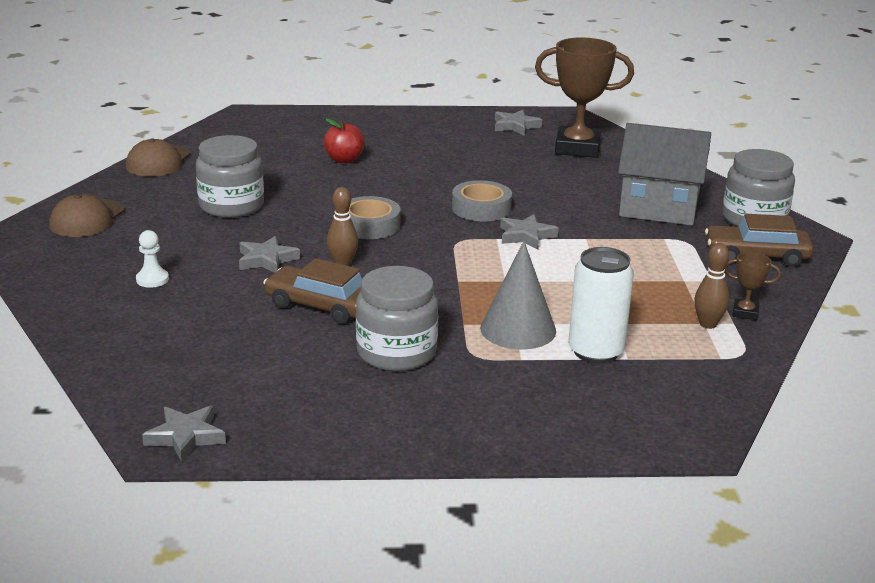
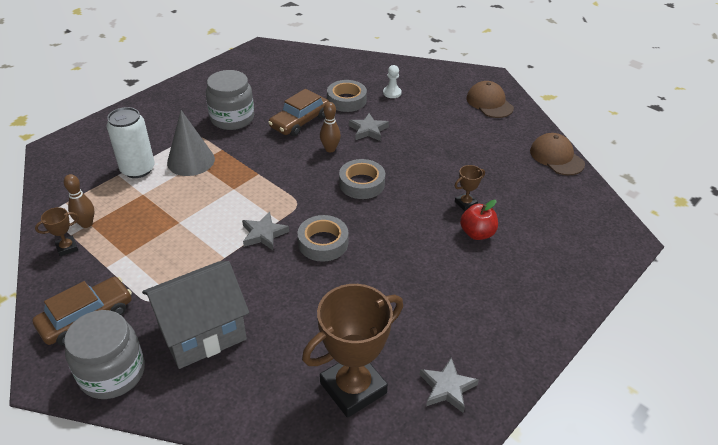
camera: 135 degrees right, 15 degrees up
(186, 436) = (259, 52): grey star -> none
(220, 299) = (346, 100): none -> grey tape
(231, 206) = (452, 151): grey jar -> none
(310, 175) = (465, 203): none -> brown trophy
(321, 306) = (300, 121): brown car -> brown car turned 150 degrees clockwise

